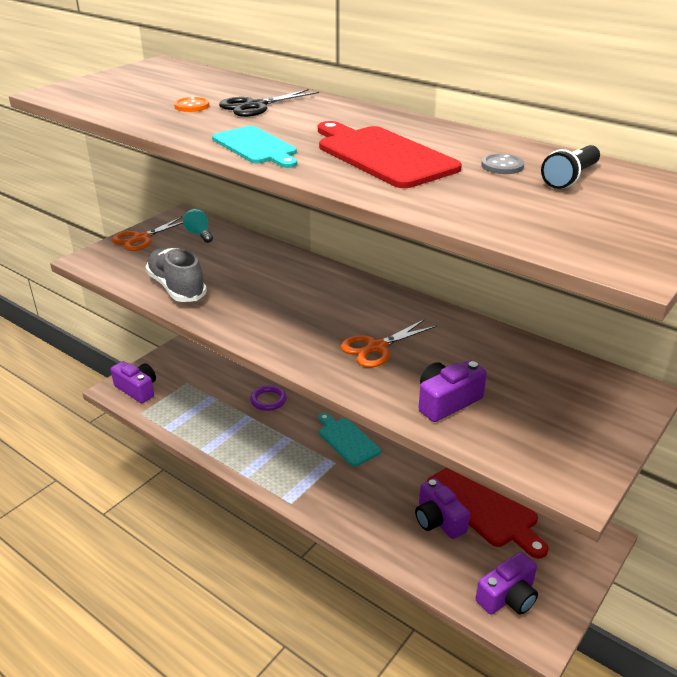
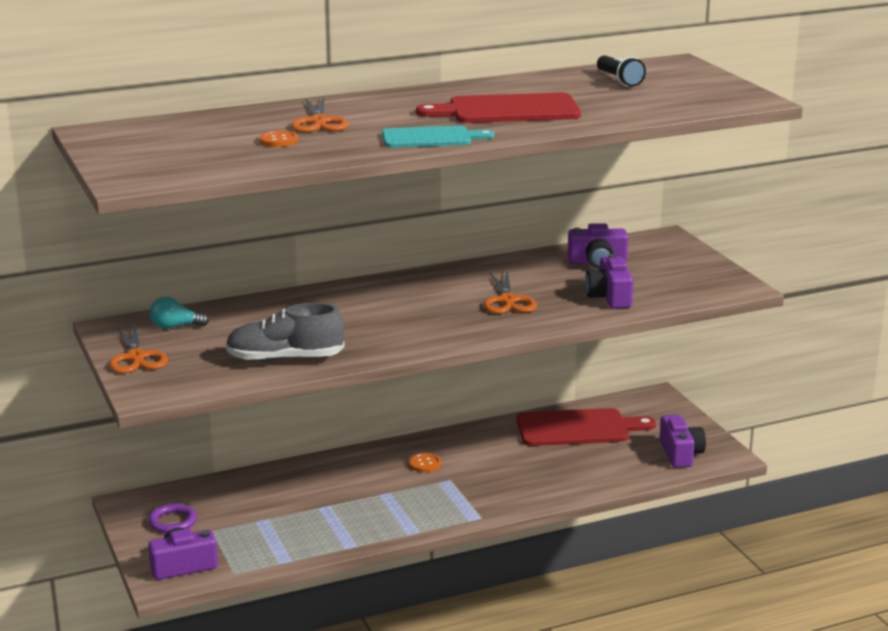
camera: 60 degrees left, 10 degrees down
(256, 106) = (319, 122): black scissors -> orange scissors
(268, 400) = (309, 488): purple ring -> purple ring (173, 522)
(347, 440) = (425, 464): turquoise cutting board -> orange button
(438, 520) = (574, 454): purple camera -> purple camera (597, 262)
(502, 166) = (574, 88): grey button -> none

